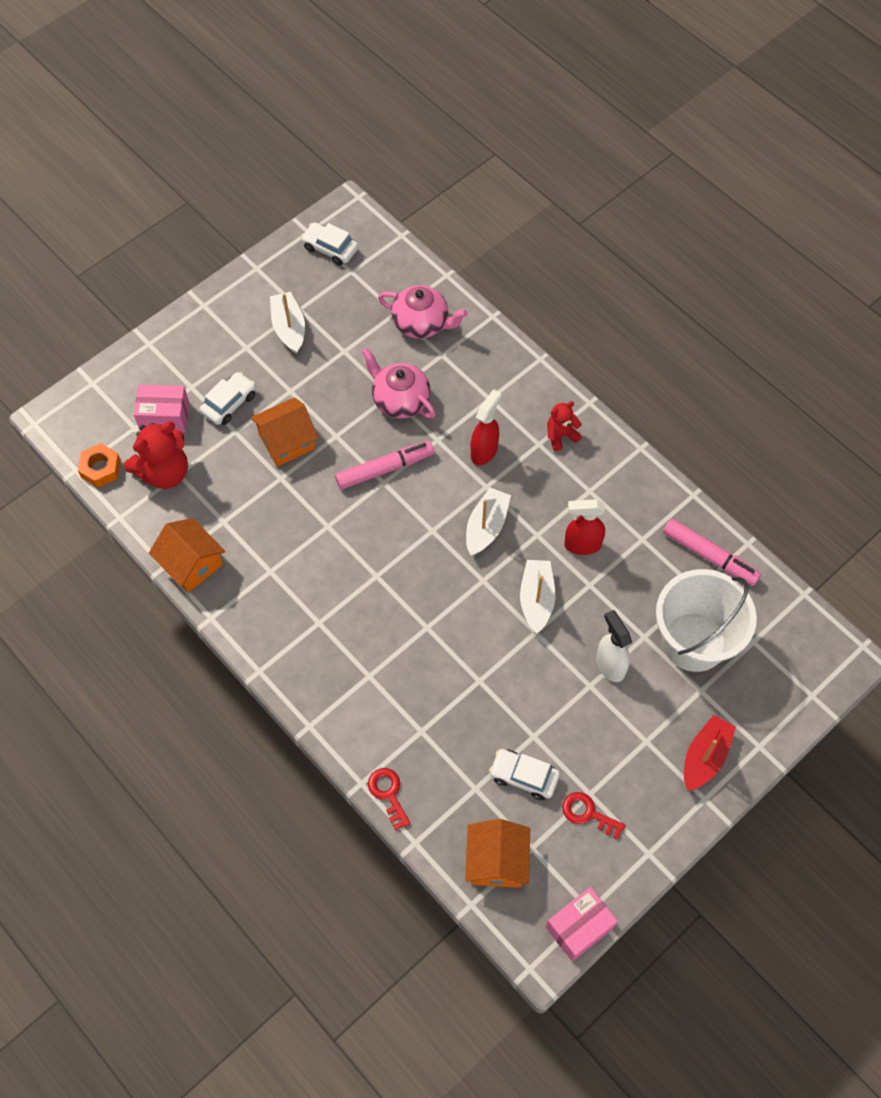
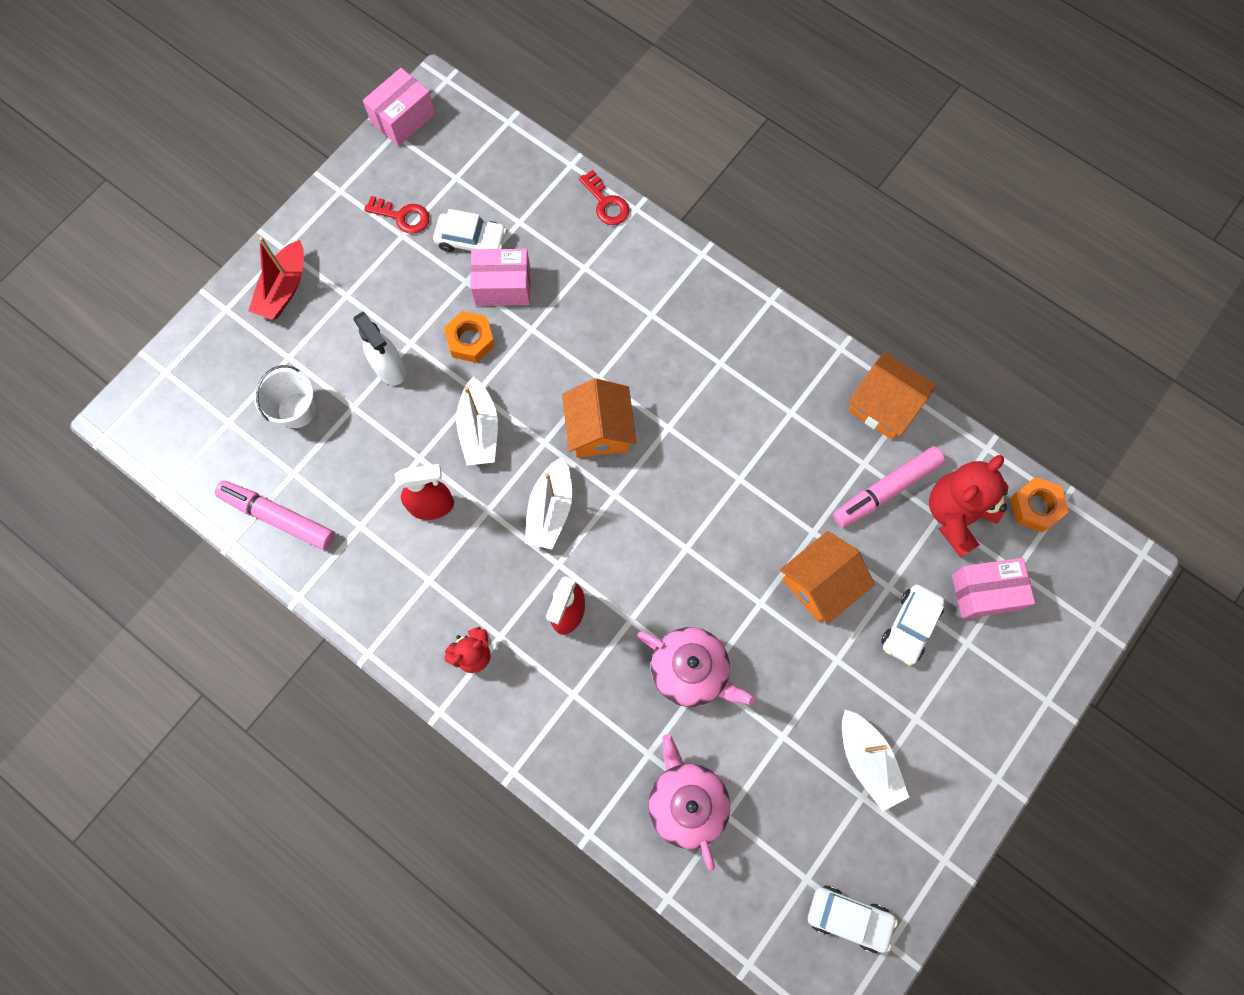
camera: 170 degrees right, 10 degrees up
(384, 469) = (688, 566): pink marker -> pink marker (886, 490)
(421, 323) = (686, 802): pink teapot -> pink teapot turned 60 degrees clockwise
(496, 861) = (488, 161): orange house -> orange house (599, 430)
(500, 725) = (503, 286): none -> pink box
(535, 679) = (470, 340): none -> orange nut
(693, 641) = (296, 410): white bucket -> white bucket, size x0.52

